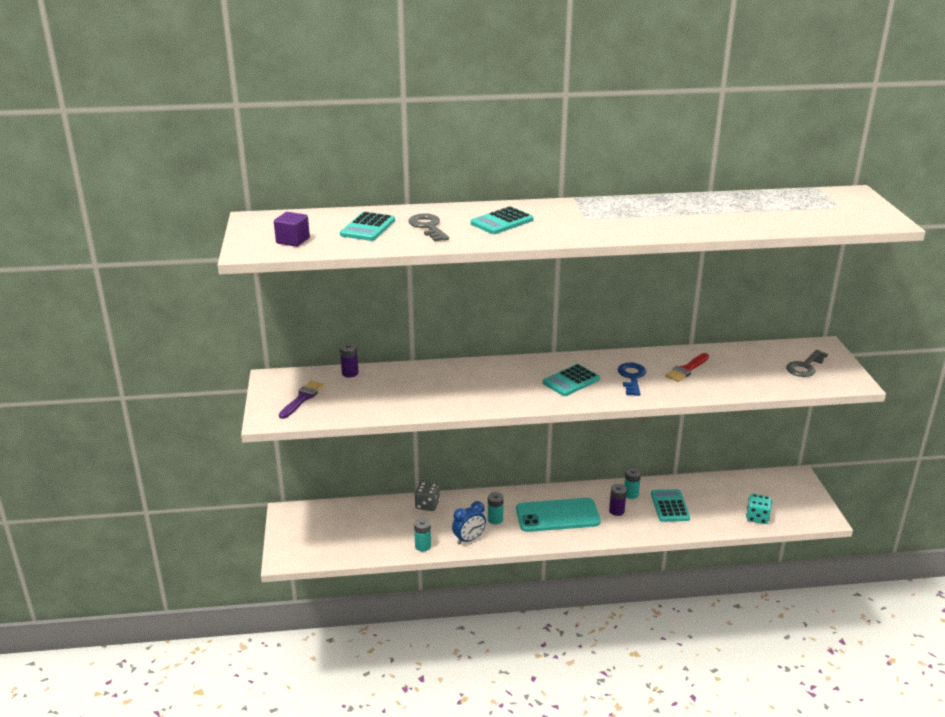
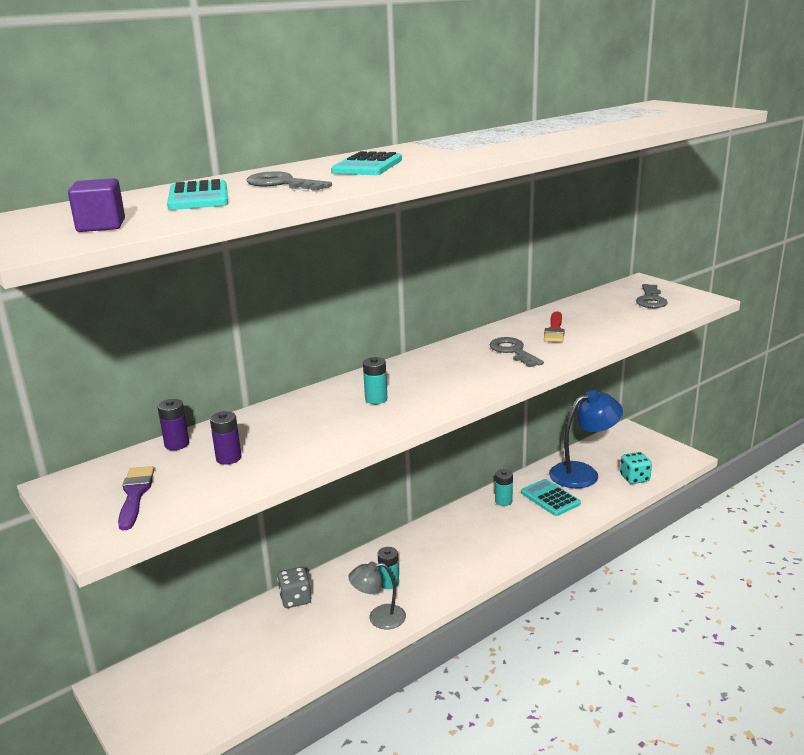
camera: 30 degrees left, 5 degrees down
(423, 546) = (330, 650): turquoise battery -> turquoise battery (376, 399)
(469, 539) = (379, 618): blue clock -> grey lamp
(557, 515) = (452, 551): turquoise phone -> none
(571, 381) = (456, 372): turquoise calculator -> none
(616, 511) = (506, 522): purple battery -> purple battery (228, 458)
(632, 377) = (513, 351): blue key -> grey key
(718, 497) = (583, 473): none -> blue lamp

